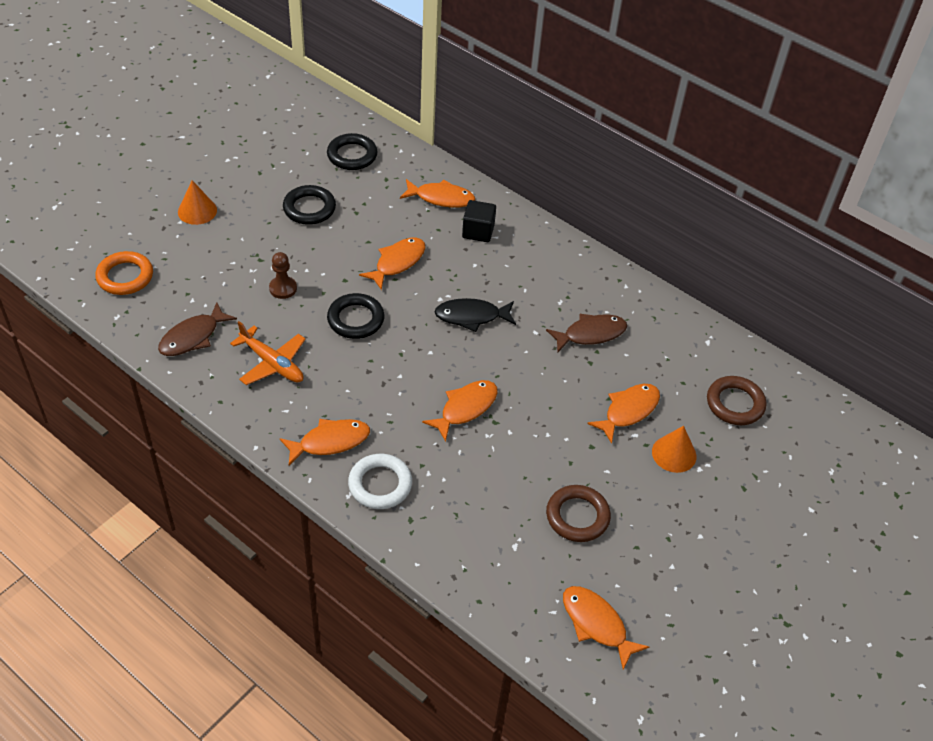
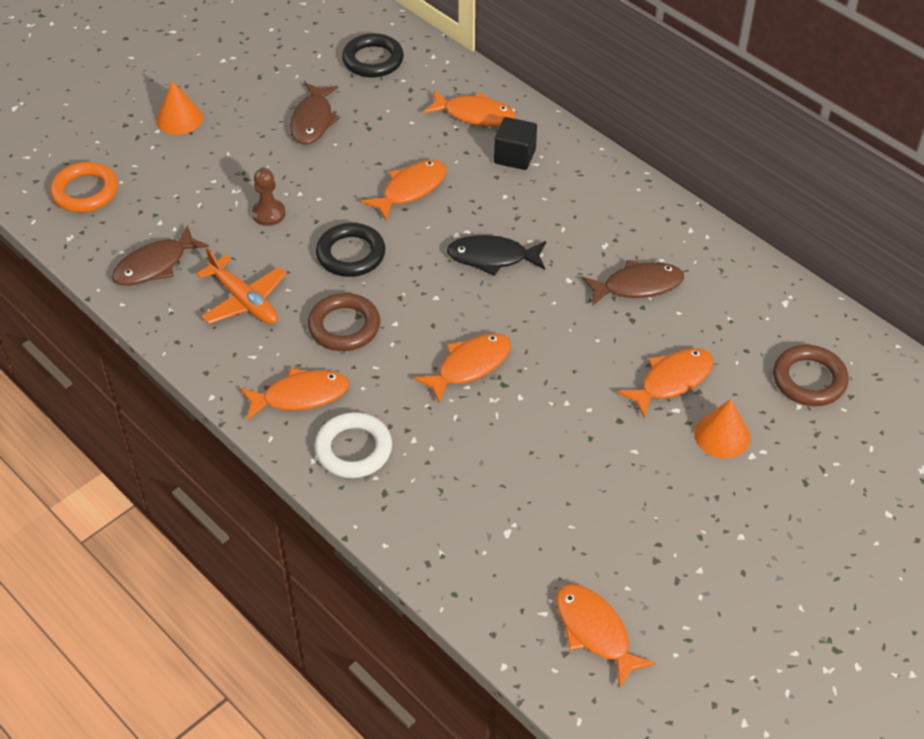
camera: 10 degrees right, 0 degrees up
(309, 208) = (313, 121): black ring -> brown fish
(577, 516) = (589, 502): brown ring -> brown ring (344, 326)

